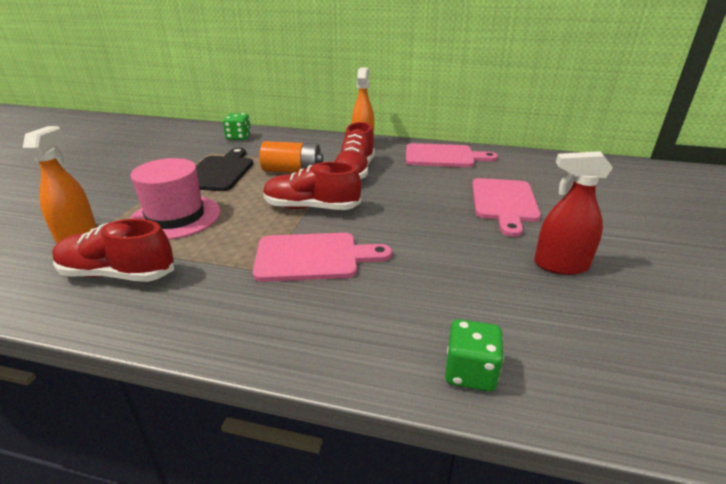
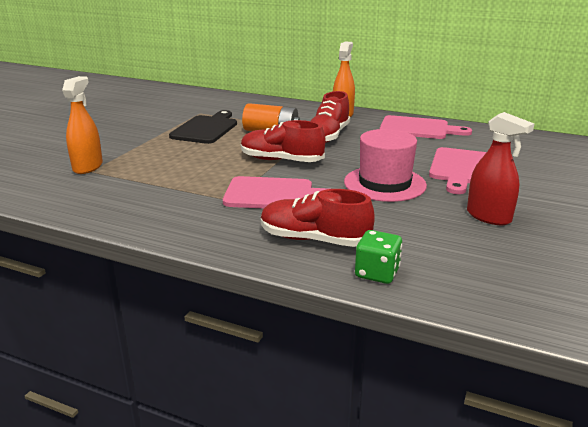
camera: 10 degrees right, 5 degrees down
(118, 274) = (118, 193): red shoe -> red shoe (314, 240)
(175, 217) = (165, 159): pink hat -> pink hat (384, 183)
(238, 137) = (227, 102): green dice -> none
(560, 265) = (488, 216): red spray bottle -> red spray bottle turned 150 degrees counterclockwise

